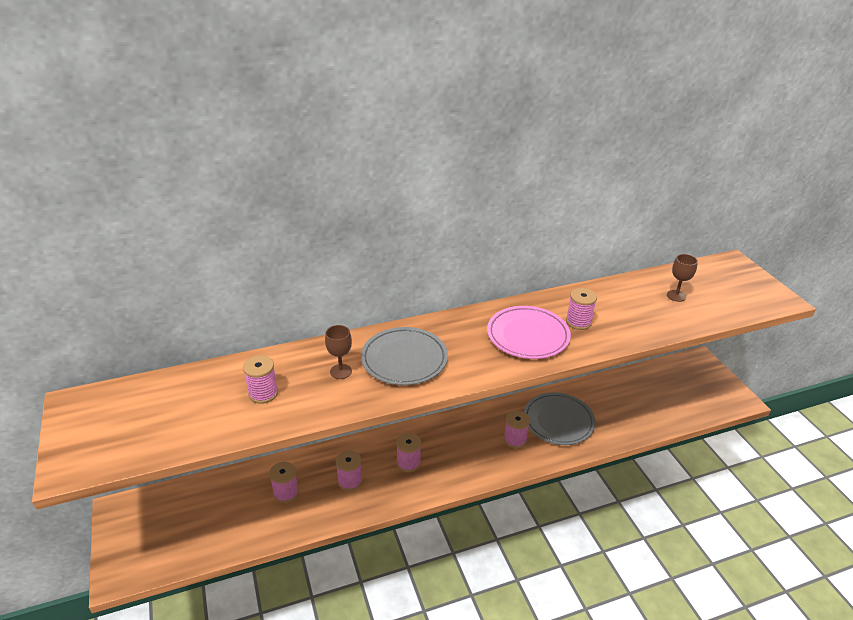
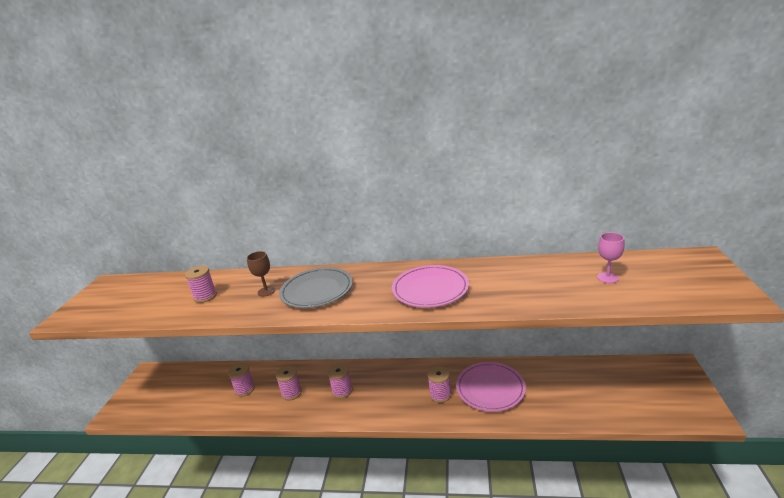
camera: 30 degrees right, 10 degrees down
(558, 421) = (490, 389): grey plate -> pink plate
(578, 322) = (486, 286): pink spool -> none
(676, 296) = (607, 278): brown goblet -> pink goblet

